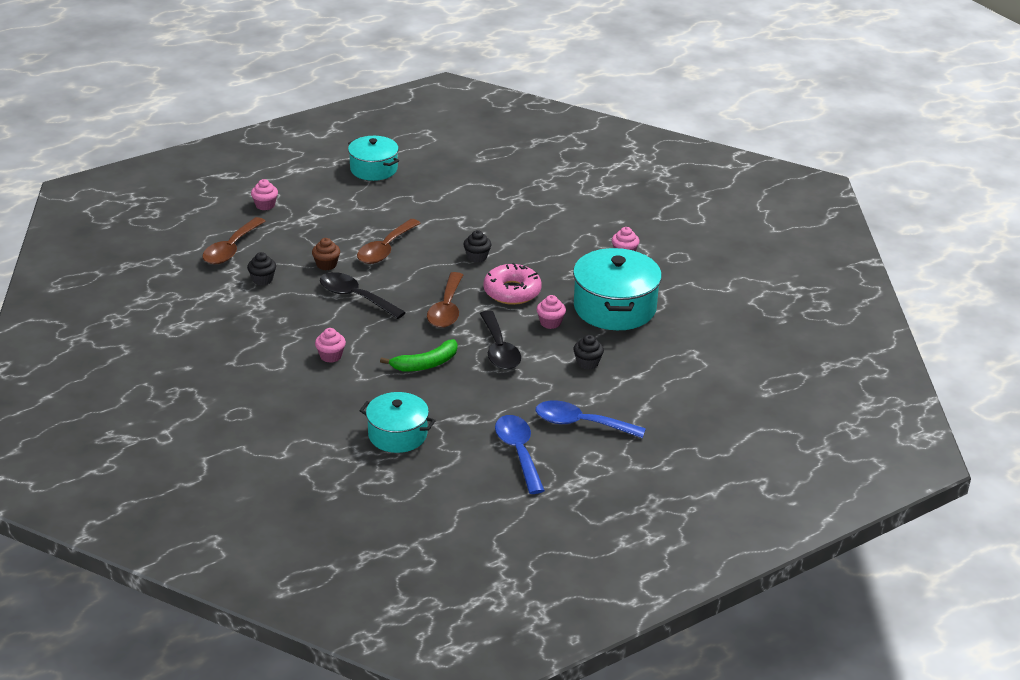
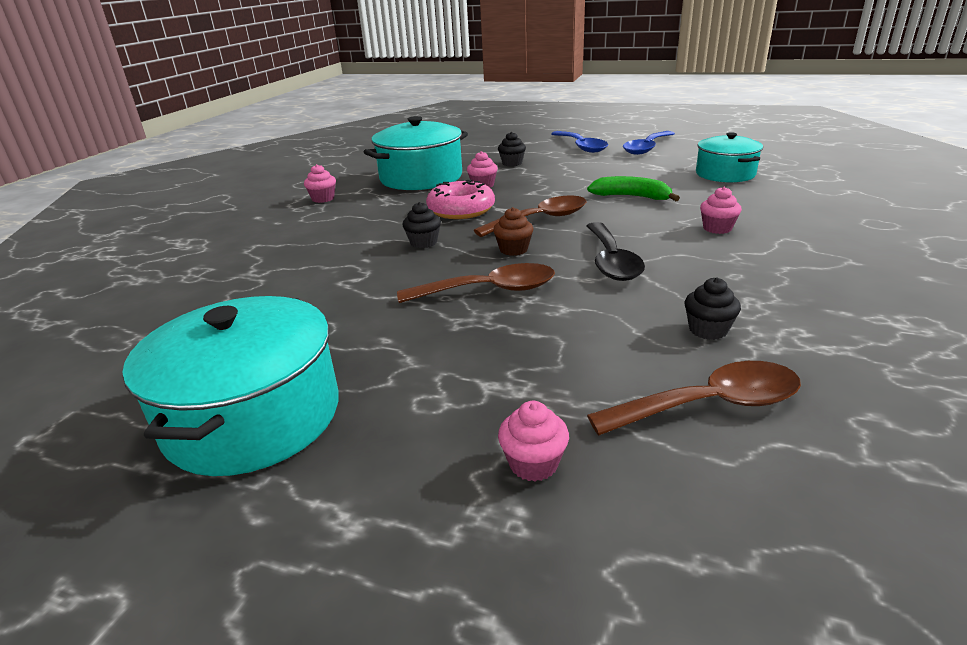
camera: 125 degrees left, 5 degrees down
(326, 265) = (589, 307): brown cupcake -> brown cupcake (513, 250)
(373, 169) = (253, 416): turquoise pot -> turquoise pot, size x1.56
(499, 350) = (555, 186): black spoon -> none

